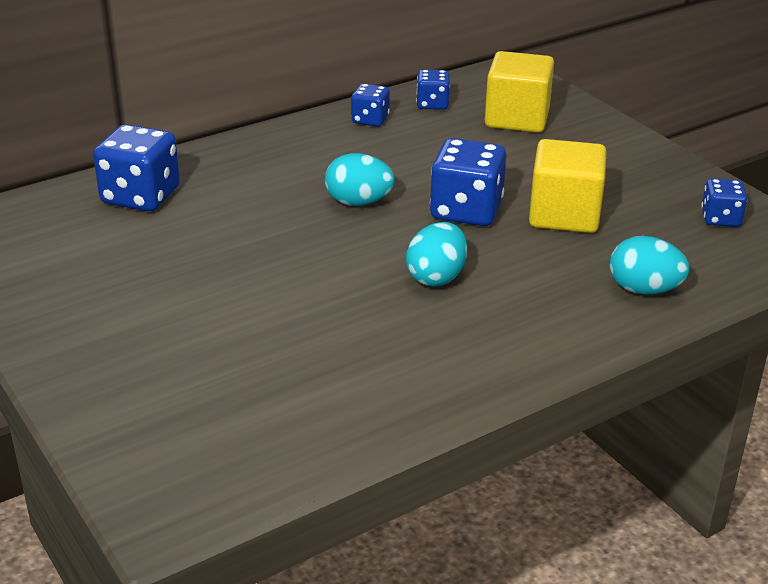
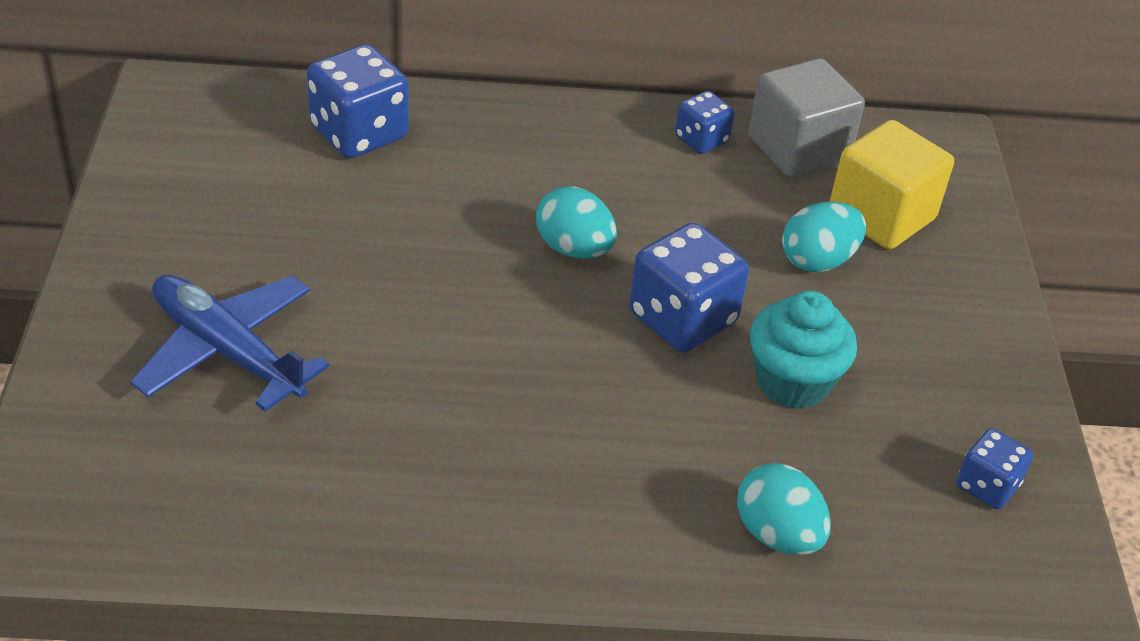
camera: 30 degrees right, 10 degrees up
(191, 350) = (227, 351): none -> blue plane
(432, 104) = (798, 149): blue dice -> grey cube
(436, 277) = (557, 391): turquoise egg -> turquoise egg (817, 260)
(564, 215) = (792, 381): yellow cube -> turquoise cupcake

